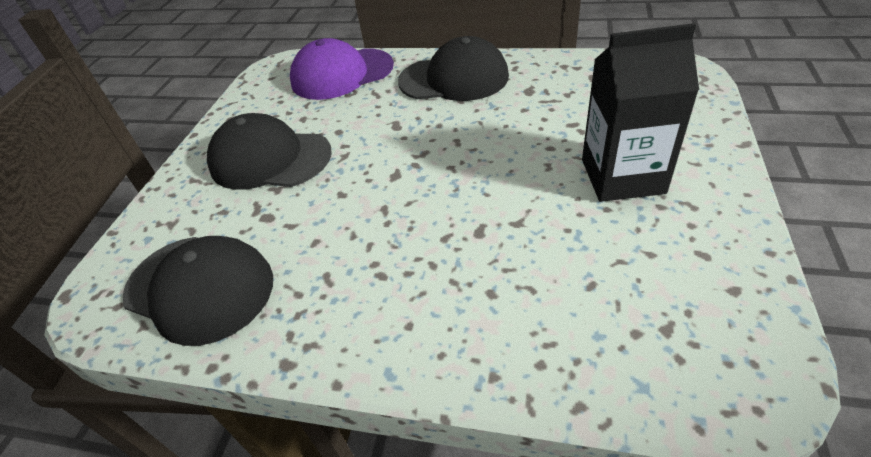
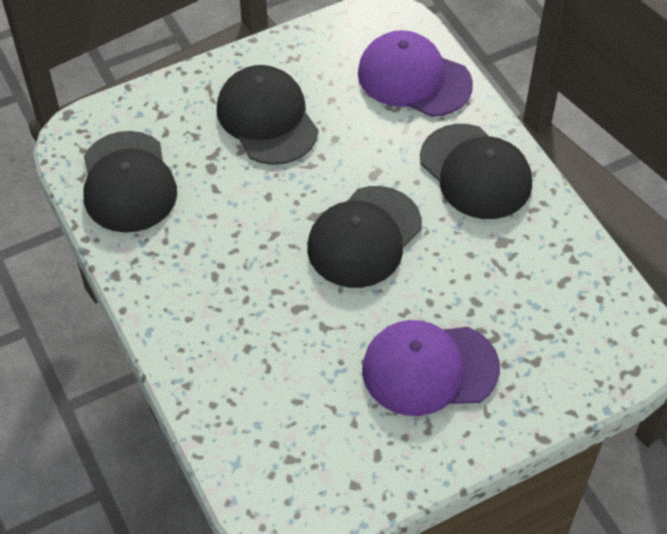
camera: 45 degrees right, 10 degrees up
(448, 156) = (364, 237): none -> black cap
(622, 176) = (429, 369): black carton -> purple cap

